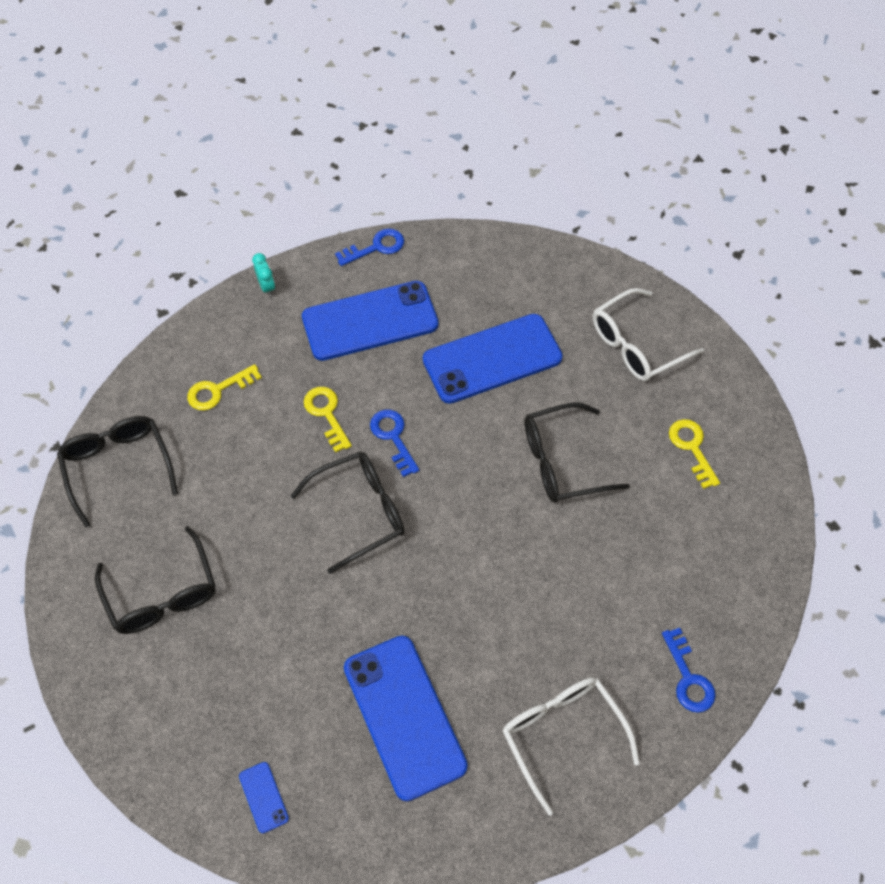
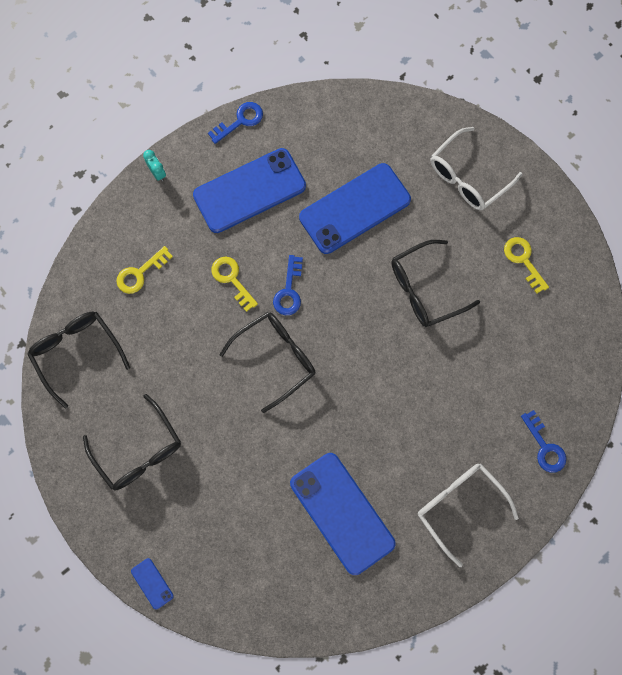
camera: 10 degrees left, 15 degrees up
(263, 797) = (252, 591): blue phone -> blue phone (152, 583)
(393, 437) = (289, 291): blue key -> blue key turned 135 degrees counterclockwise

